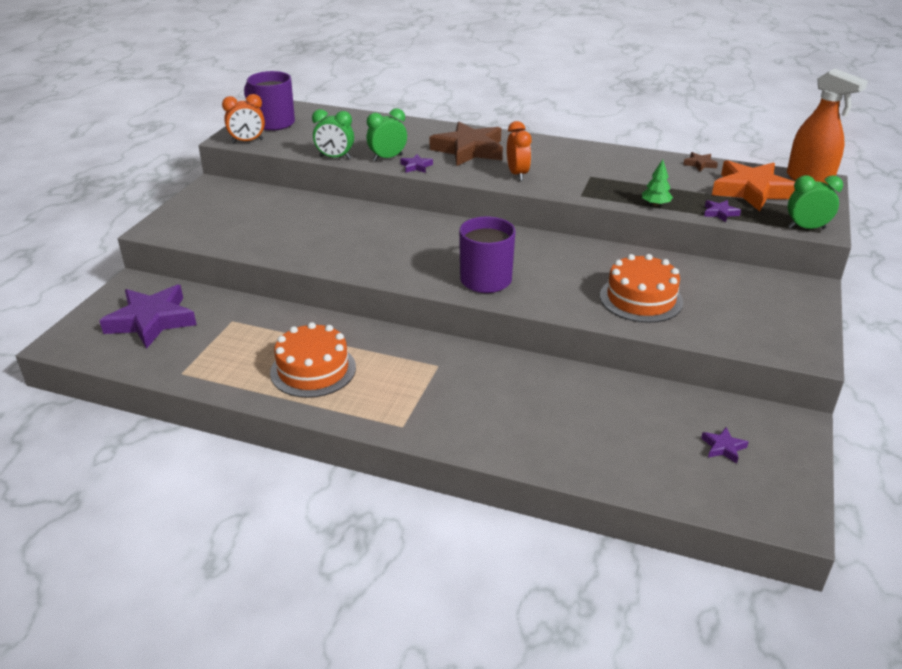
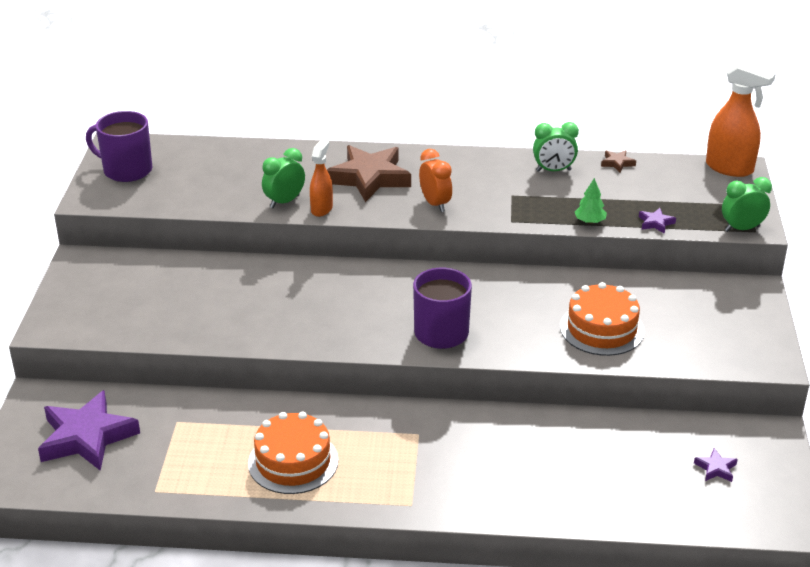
camera: 15 degrees left, 0 degrees up
(247, 141) = (111, 201): orange clock -> none
(335, 157) = (225, 210): green clock -> green clock (553, 170)
(416, 166) = (322, 209): purple star -> orange spray bottle
(752, 191) = (678, 190): orange star -> none

